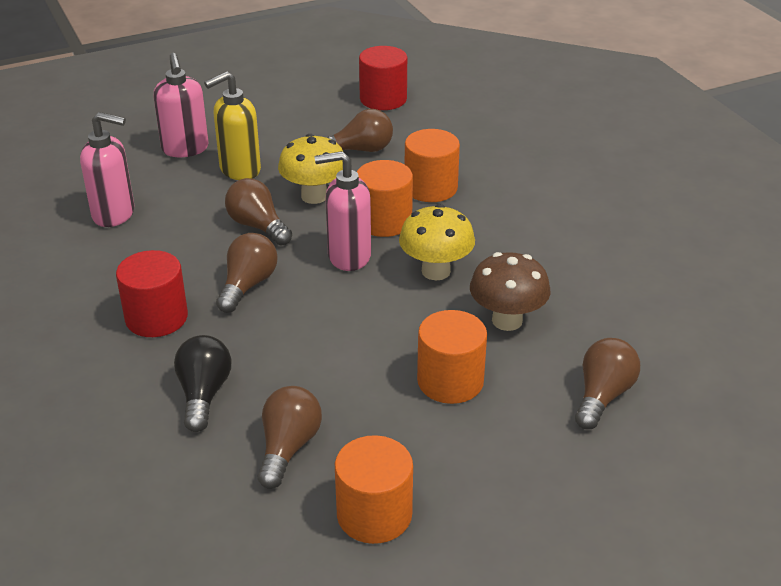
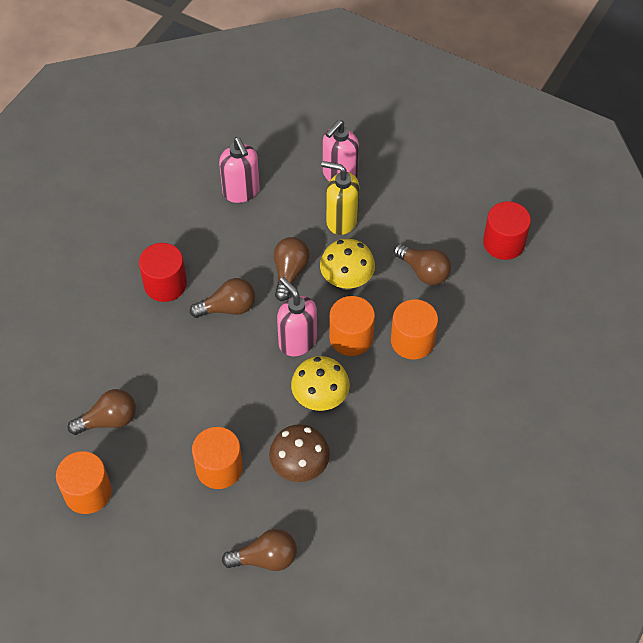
camera: 55 degrees right, 20 degrees up
(204, 394) = (121, 352): black light bulb -> none

